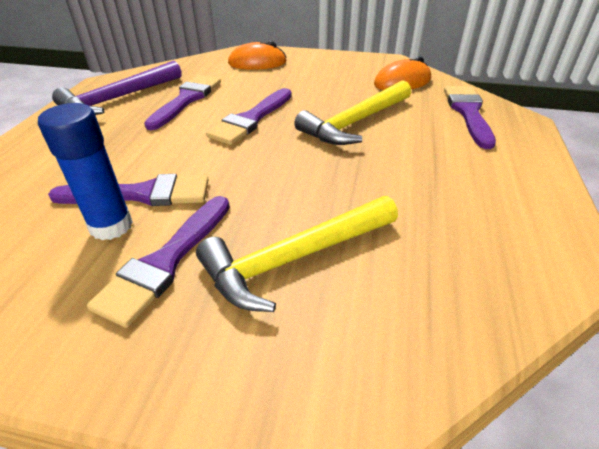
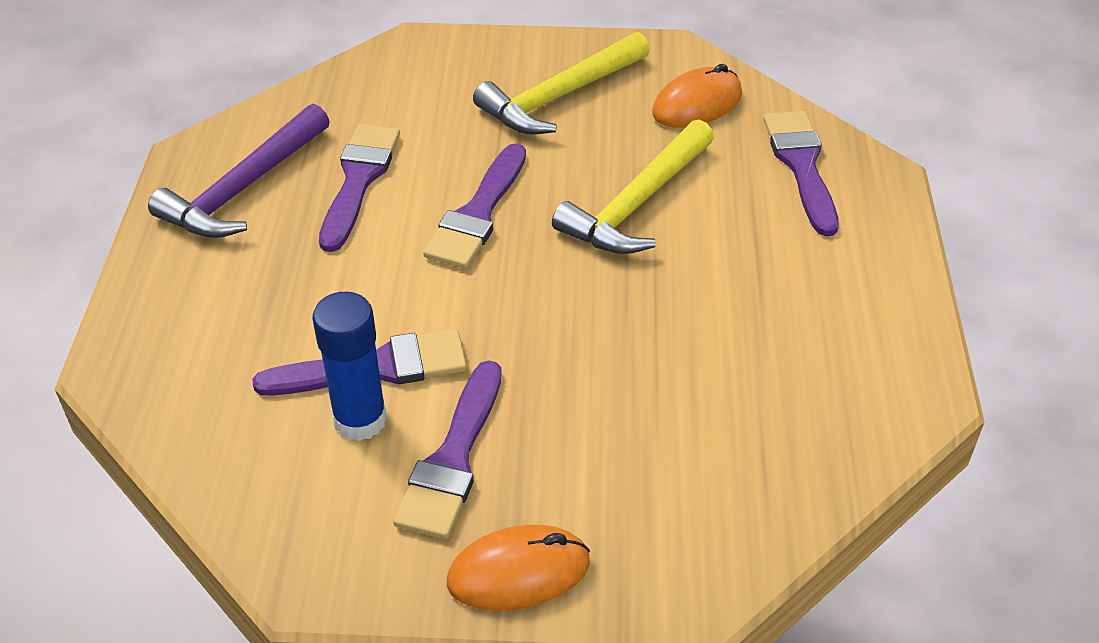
camera: 10 degrees left, 5 degrees up
(257, 63) = (444, 77): orange mouse -> orange mouse (518, 572)
(295, 258) = (605, 435): yellow hammer -> yellow hammer (560, 97)

